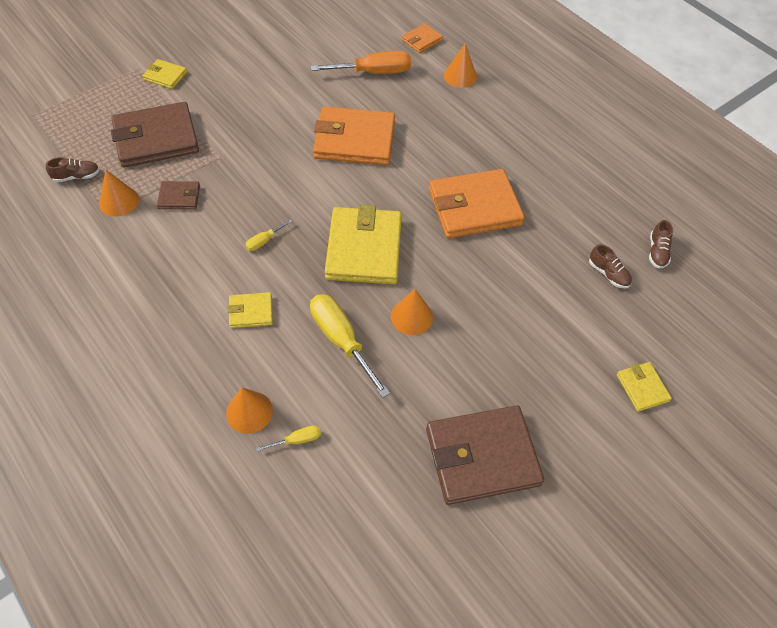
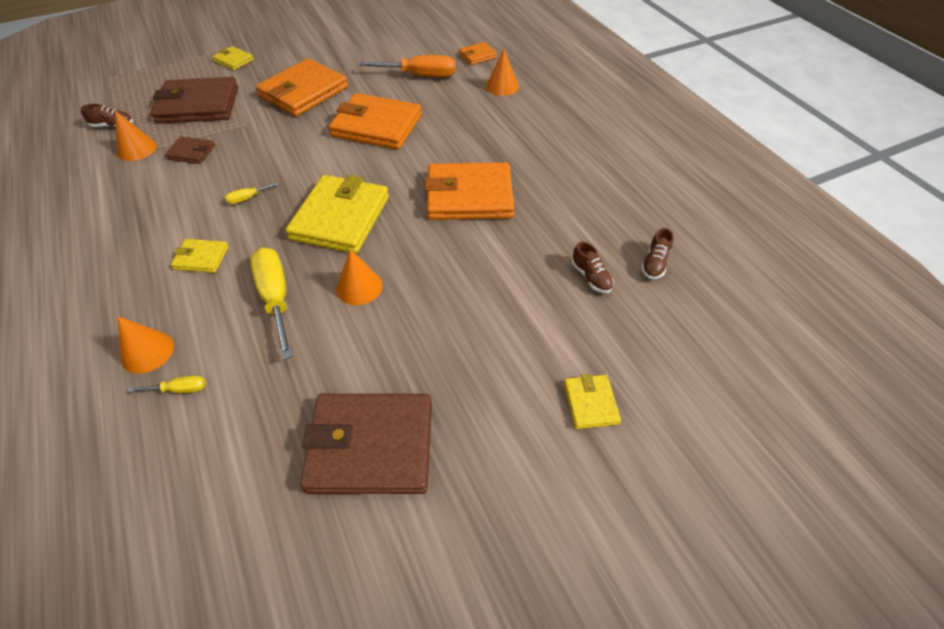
camera: 15 degrees right, 5 degrees down
(261, 108) = (303, 92): none -> orange wallet

